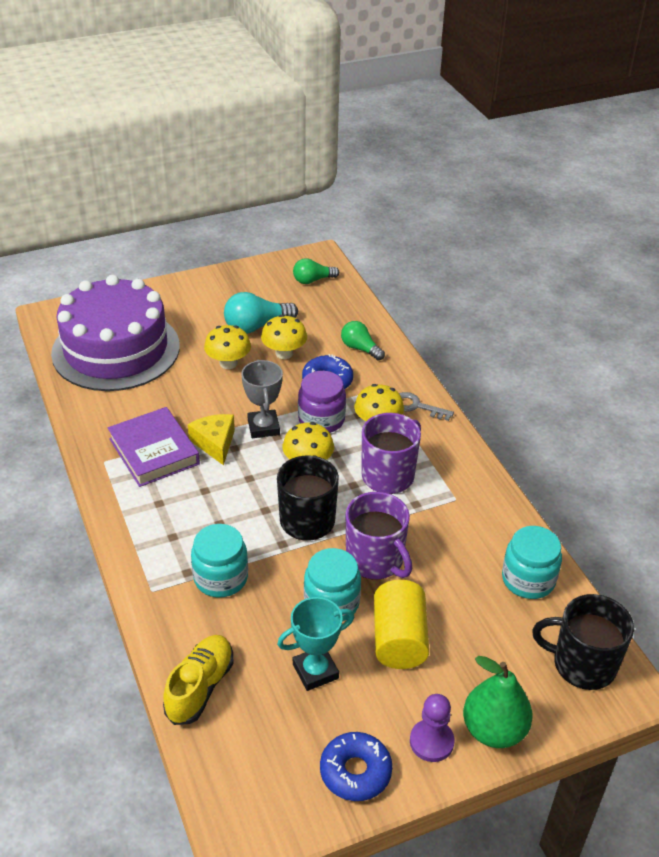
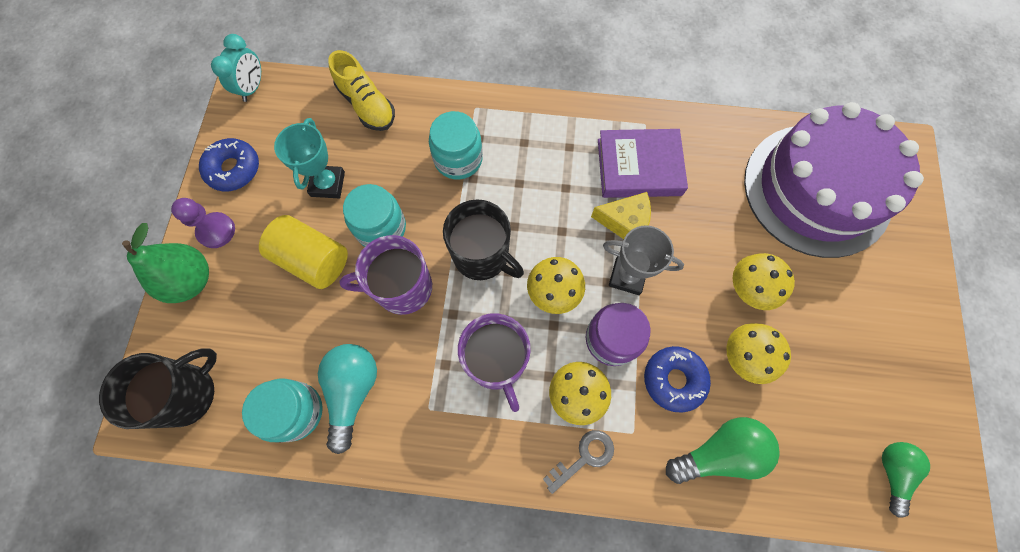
camera: 120 degrees right, 30 degrees up
(241, 823) = (252, 88): none -> turquoise clock
(256, 326) = (810, 351): turquoise light bulb -> turquoise light bulb (353, 391)
(360, 348) = (718, 452): green light bulb -> green light bulb, size x1.52

